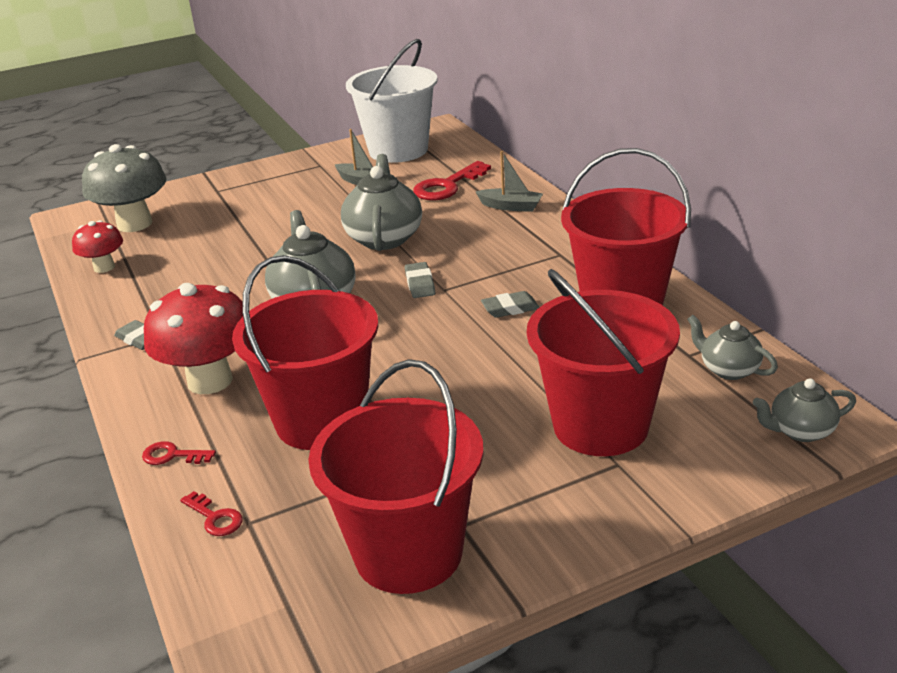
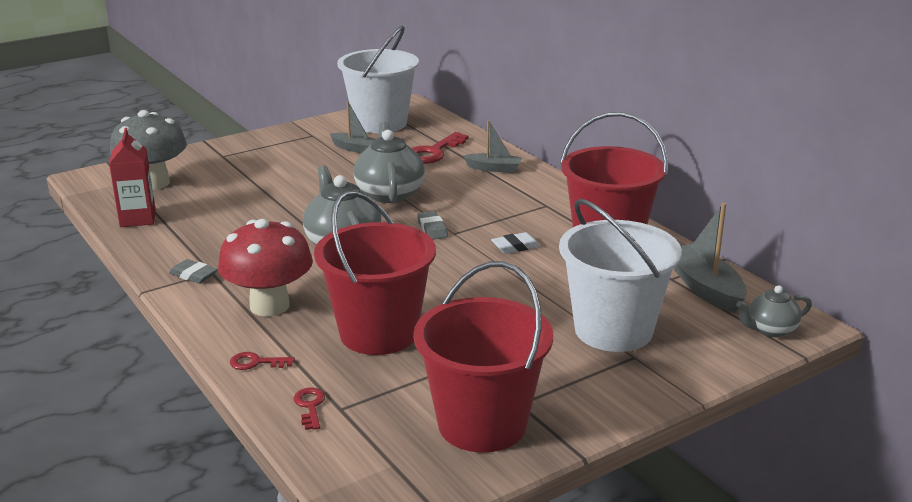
camera: 10 degrees left, 5 degrees down
(104, 267) = (138, 219): red mushroom -> red carton
(215, 518) = (310, 406): red key -> red key turned 135 degrees counterclockwise
(510, 308) = (515, 247): grey eraser -> white eraser
(600, 426) = (613, 330): red bucket -> white bucket
(728, 369) = (705, 288): grey teapot -> grey boat

